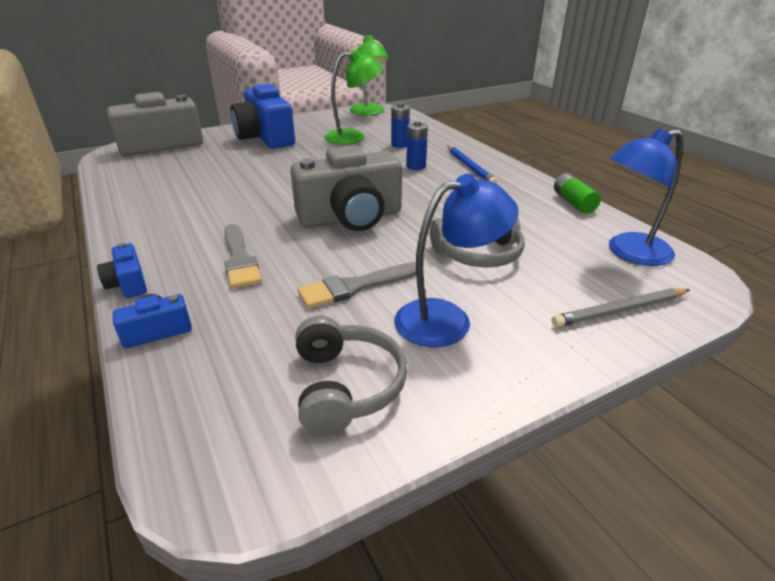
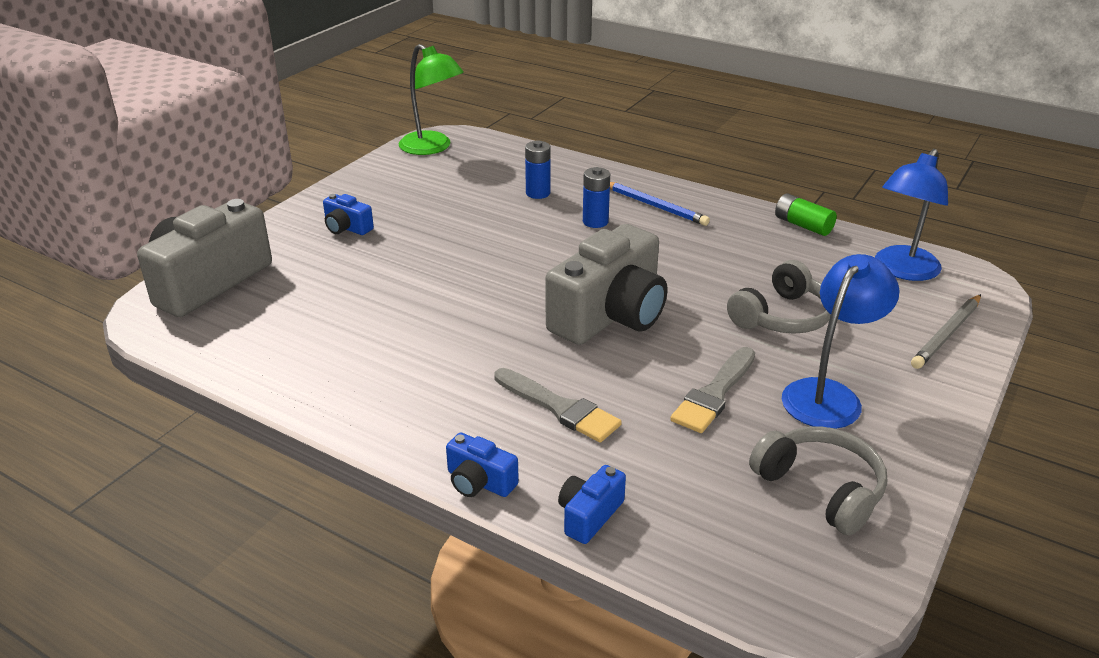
camera: 30 degrees left, 0 degrees up
(265, 138) = (347, 228): blue camera -> blue camera, size x0.45
(353, 137) = (466, 196): green lamp -> none

